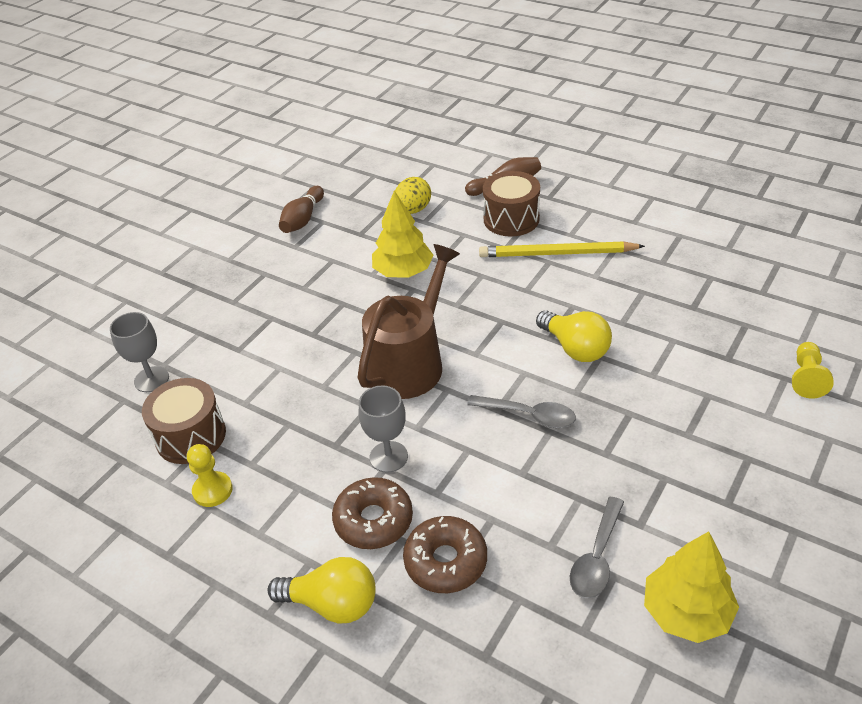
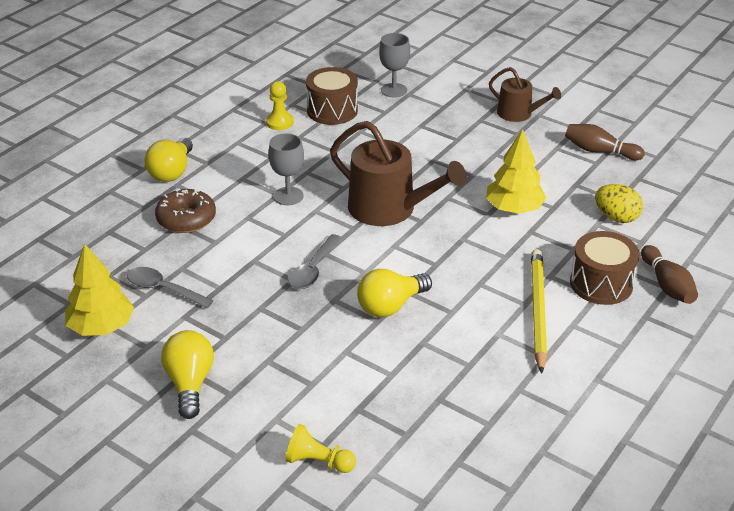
camera: 90 degrees right, 5 degrees down
(225, 273) = (518, 114): none -> brown watering can
(373, 520) = (232, 188): brown donut -> none
(748, 496) = (190, 383): none -> yellow light bulb

